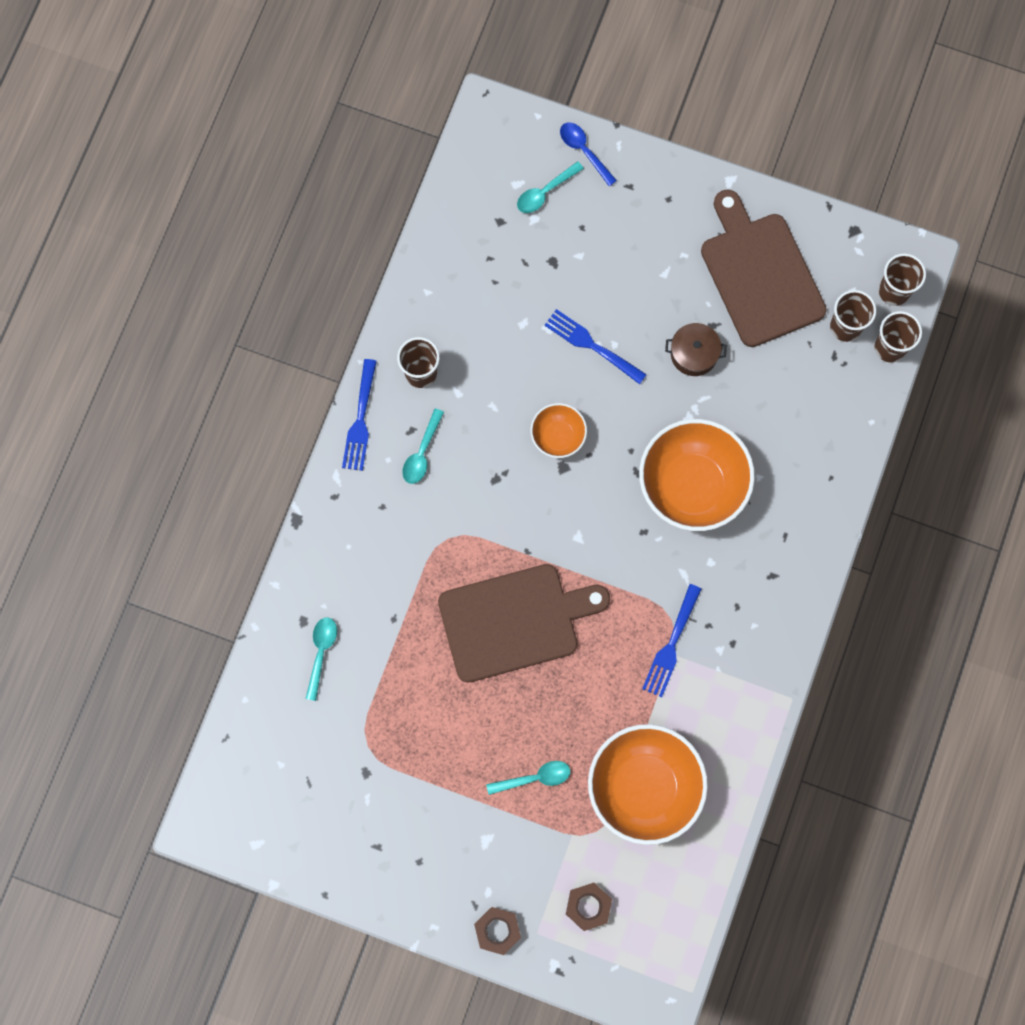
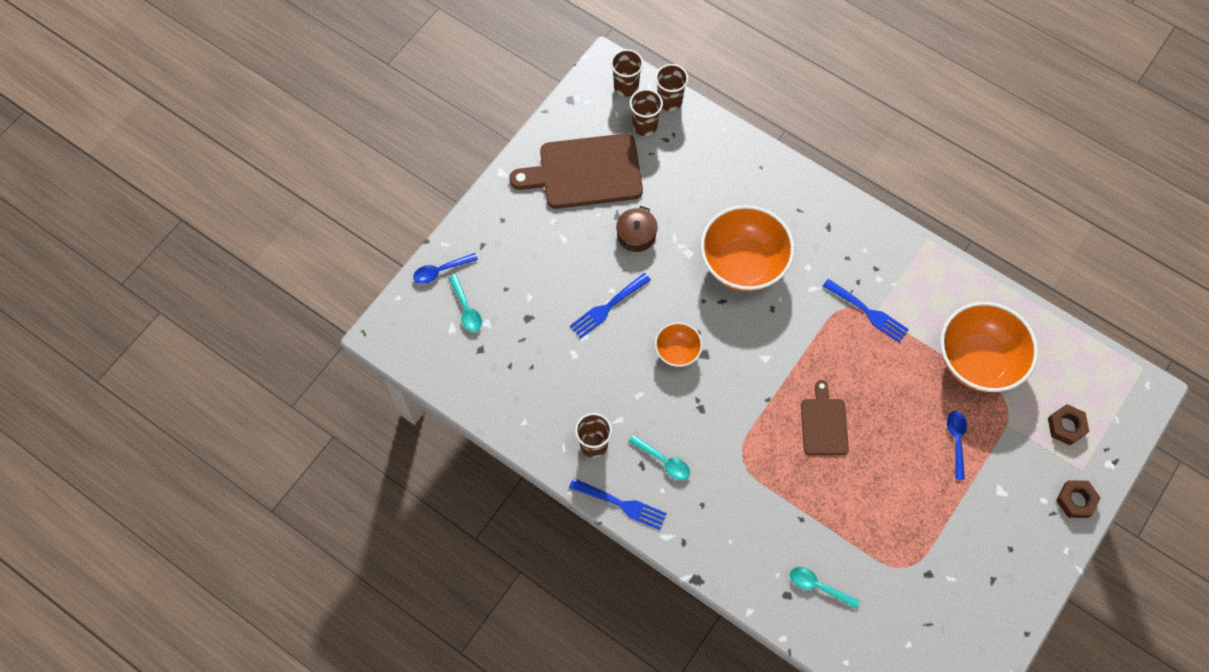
camera: 75 degrees left, 10 degrees down
(514, 621) = (823, 423): brown cutting board -> brown cutting board, size x0.56
(534, 778) = (956, 441): turquoise spoon -> blue spoon

